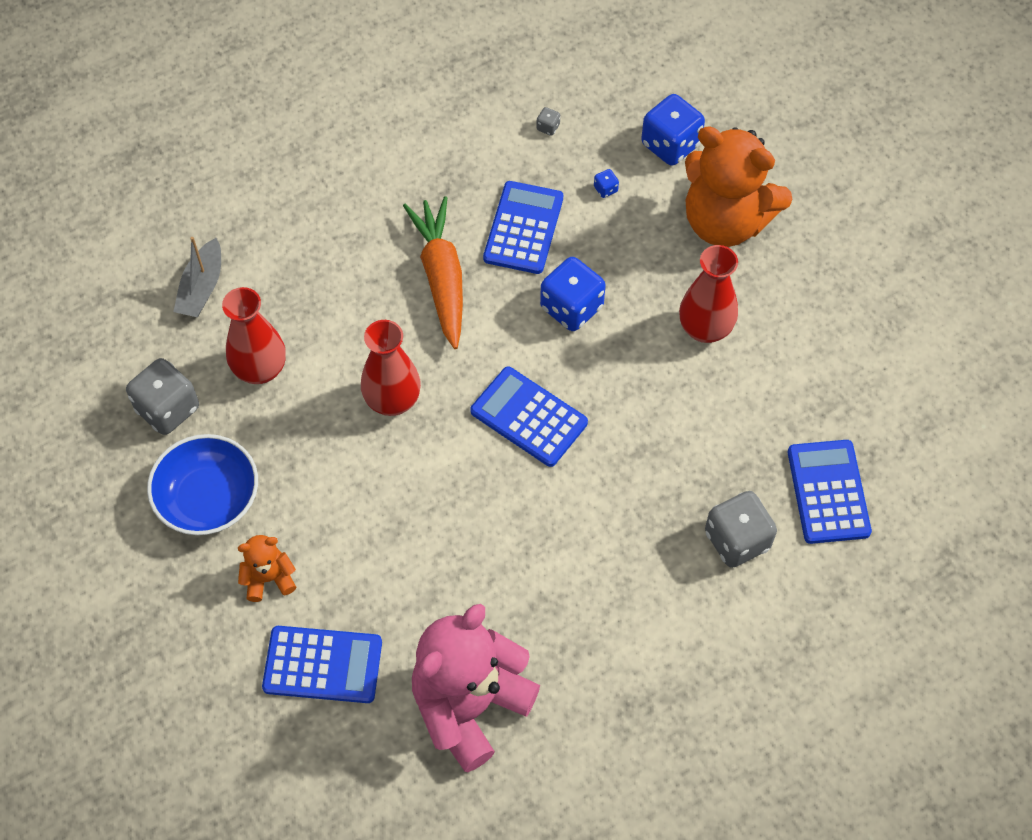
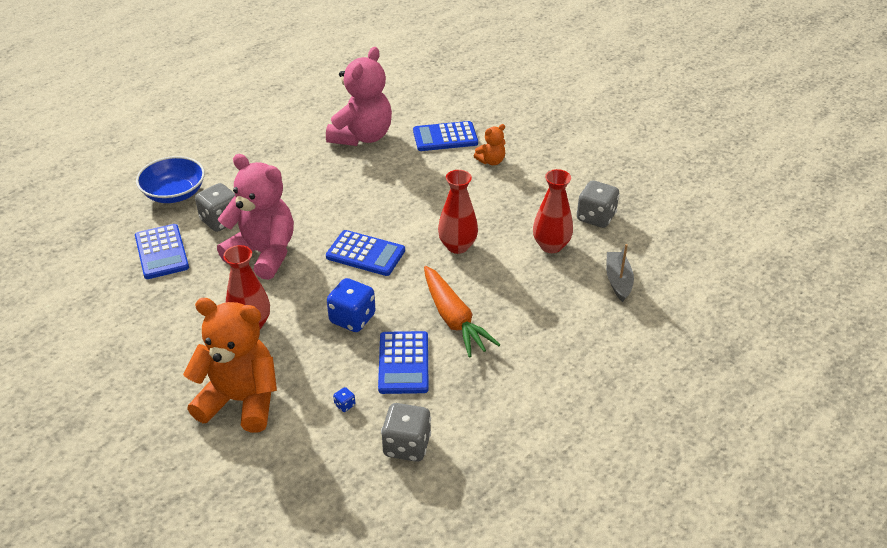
camera: 165 degrees right, 20 degrees down
(208, 498) = (544, 185): blue bowl -> blue bowl (174, 193)
(548, 127) = (407, 445): grey dice -> grey dice, size x2.43
(670, 145) = (295, 453): blue dice -> none
(677, 453) = (263, 253): none -> pink teddy bear

